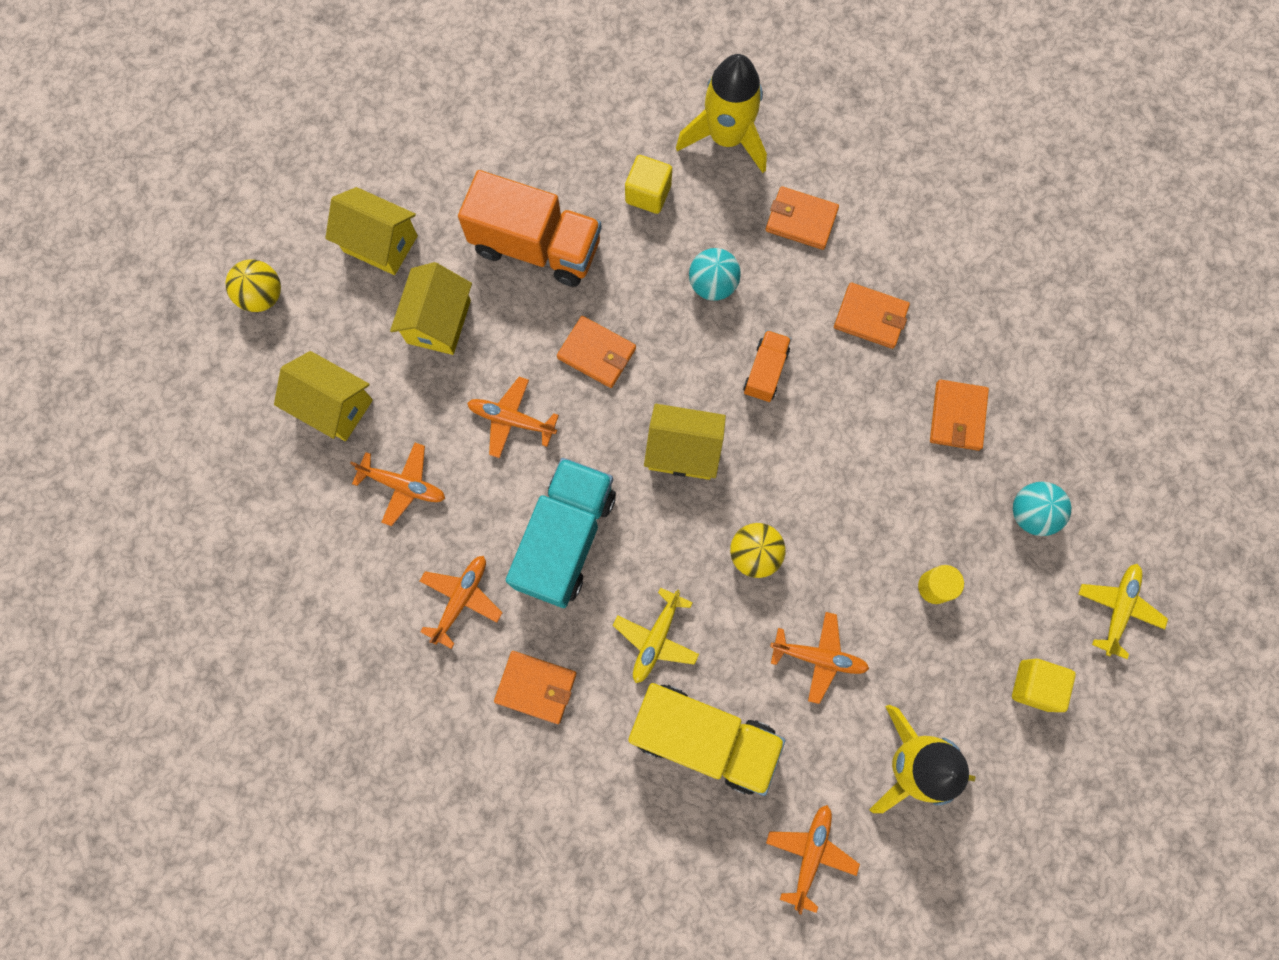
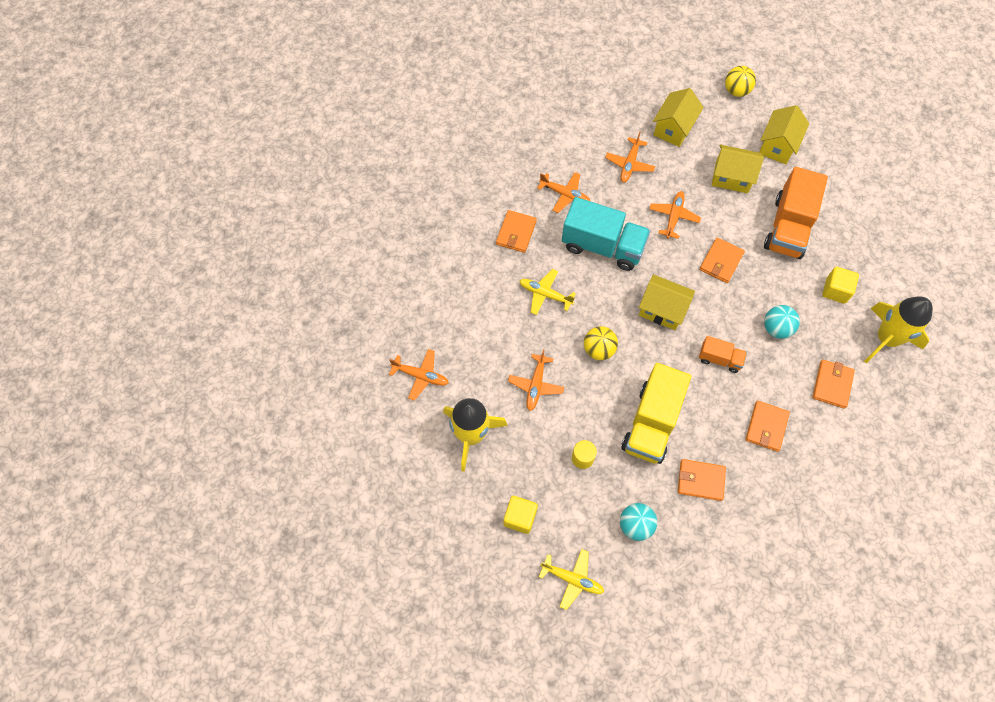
camera: 90 degrees right, 10 degrees down
(683, 450) = (662, 310): yellow house -> yellow house turned 75 degrees counterclockwise
(703, 737) = (488, 319): yellow truck -> yellow truck (652, 423)

